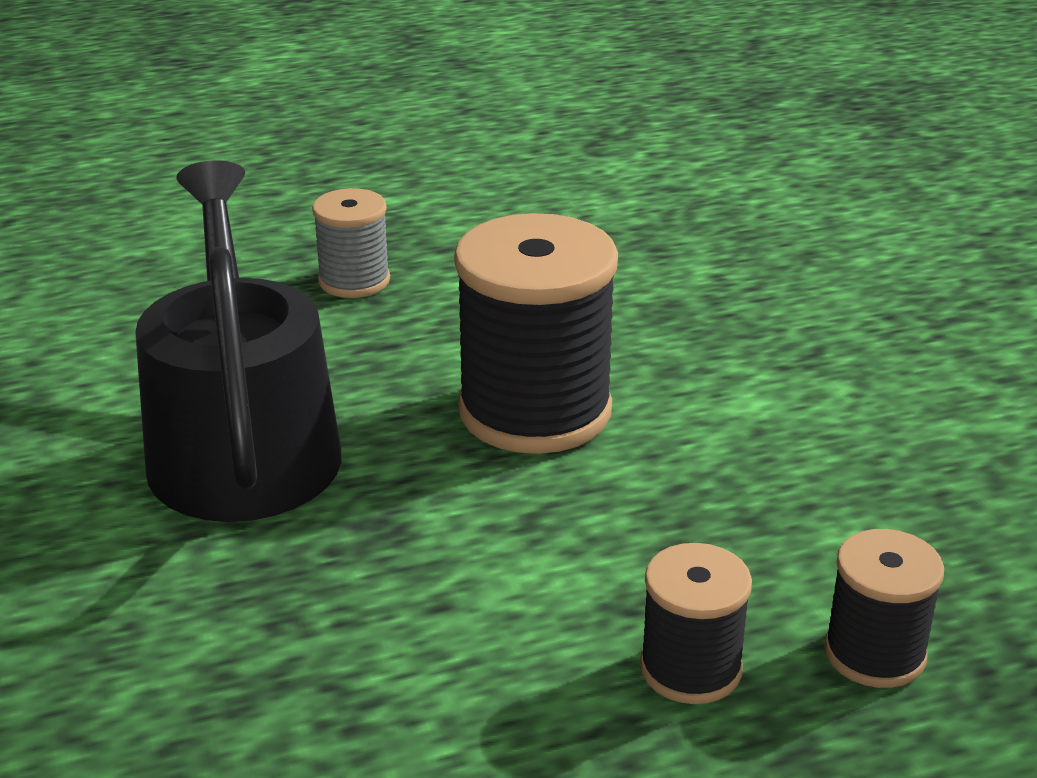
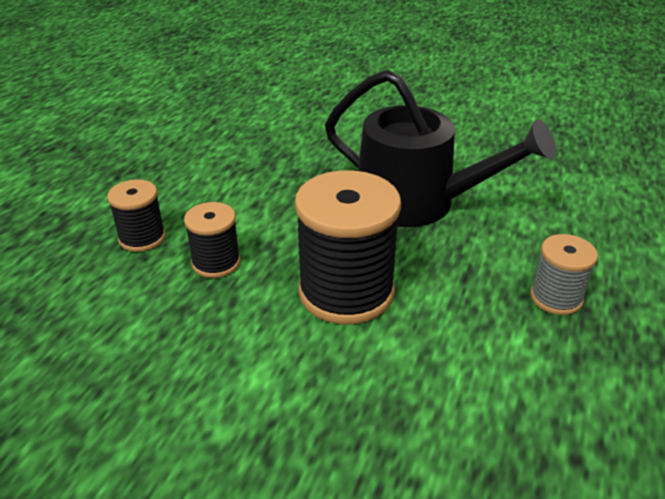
camera: 130 degrees right, 5 degrees up
(874, 653) = (73, 285): black spool -> black spool (216, 263)

